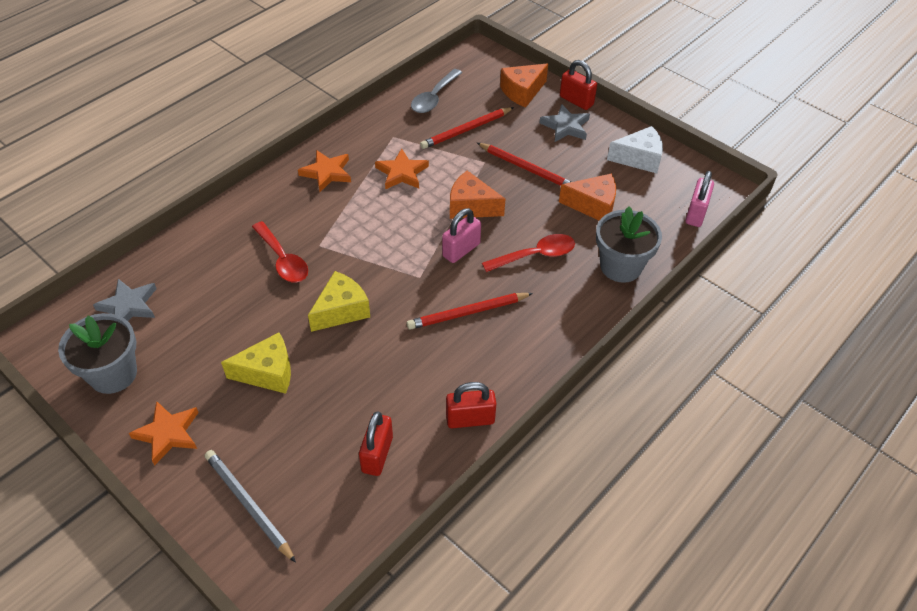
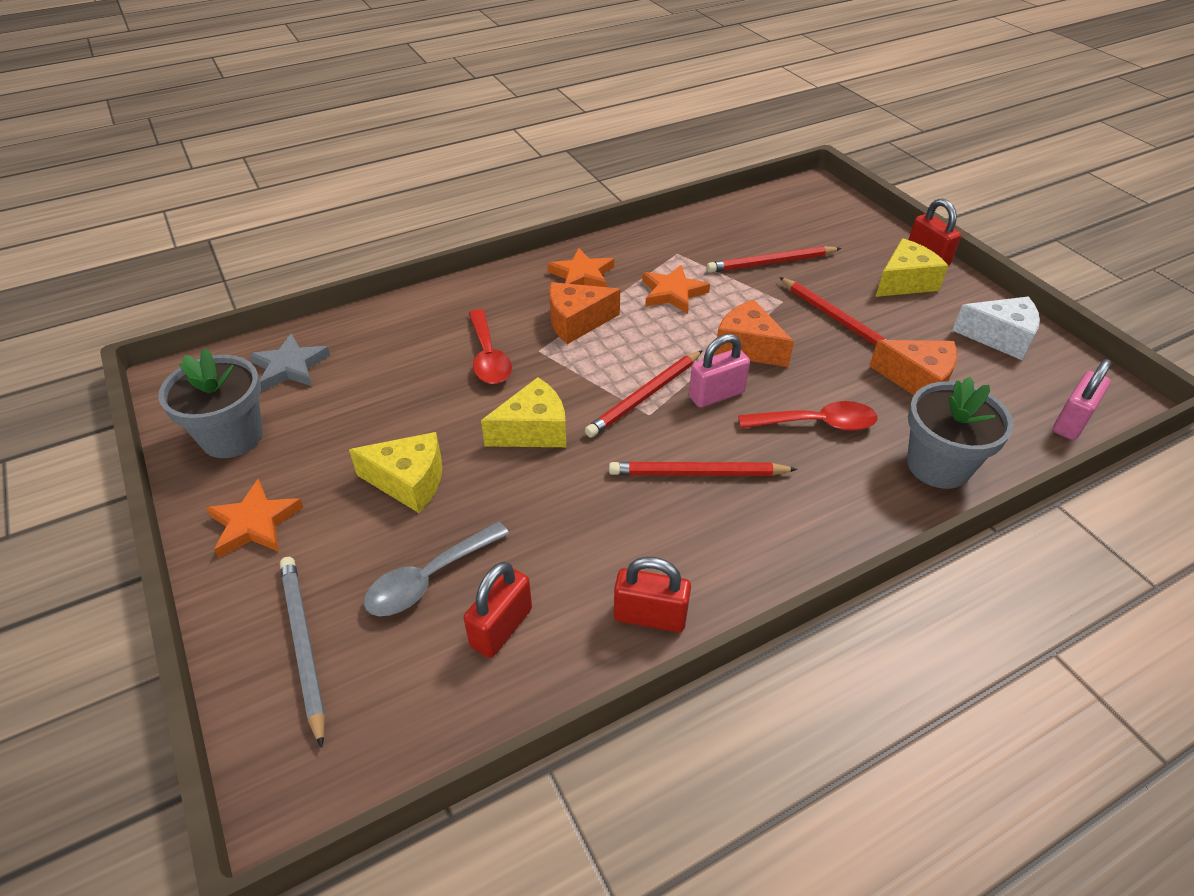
camera: 20 degrees right, 5 degrees down
(412, 263) = (645, 396): none -> red pencil
(434, 98) = (743, 222): grey spoon -> grey spoon (429, 579)
(522, 92) = (858, 235): orange cheese -> orange cheese (576, 322)
(565, 126) = (904, 282): grey star -> yellow cheese

